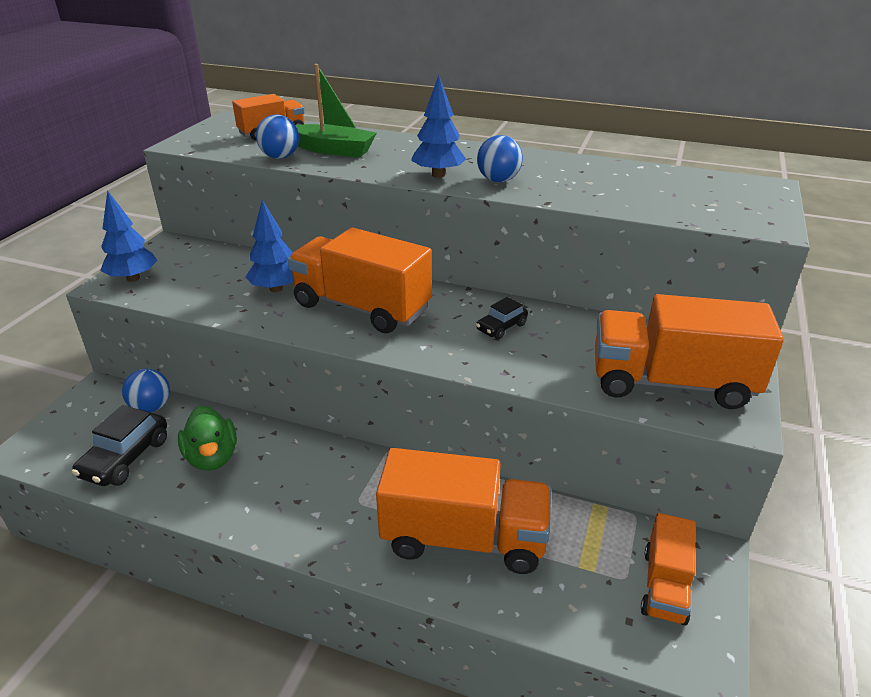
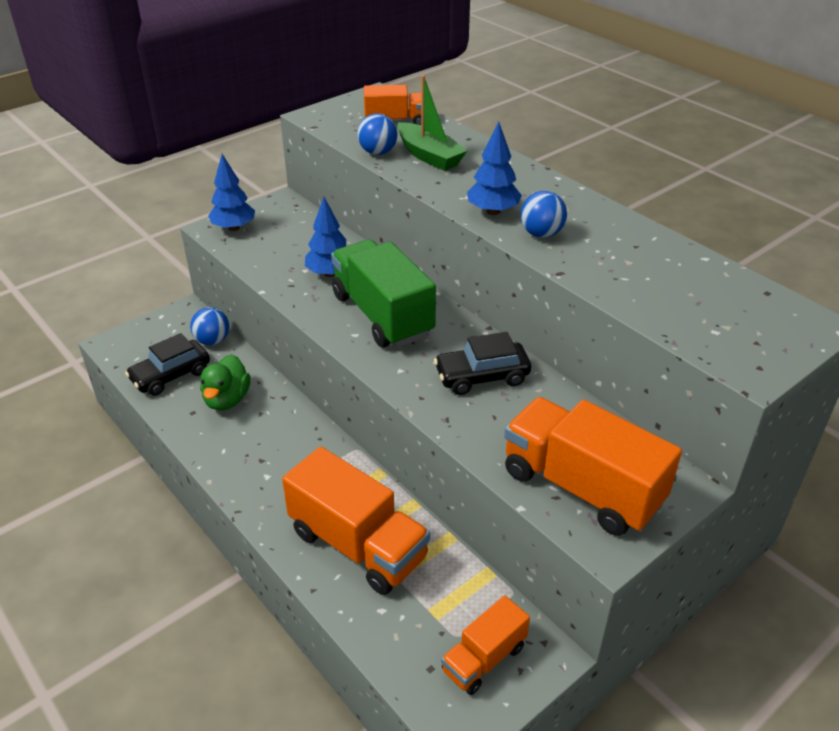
camera: 30 degrees right, 5 degrees up
(361, 307) = (382, 315): orange truck -> green truck
(501, 327) = (482, 376): black car -> black car, size x1.69

